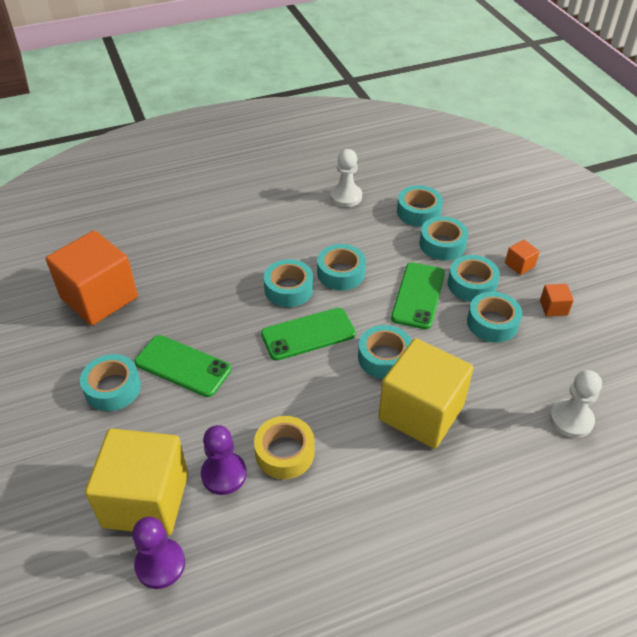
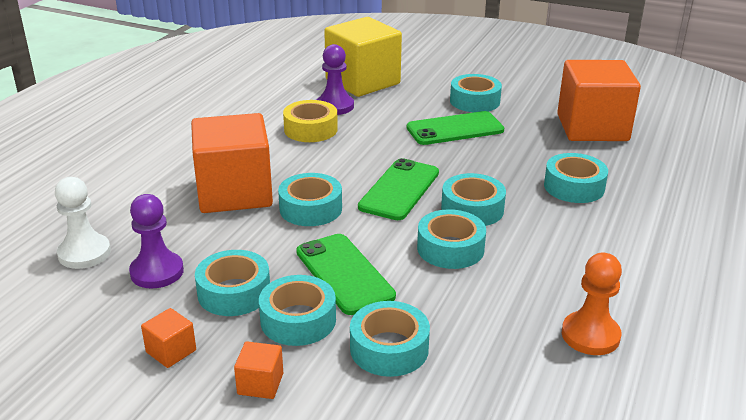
camera: 135 degrees right, 15 degrees down
(160, 564) = (314, 72): purple pawn -> purple pawn (157, 272)
(346, 197) = (590, 335): white pawn -> orange pawn
(418, 212) = (477, 376): turquoise tape -> turquoise tape (574, 187)
(421, 412) = (234, 192): yellow cube -> orange cube

